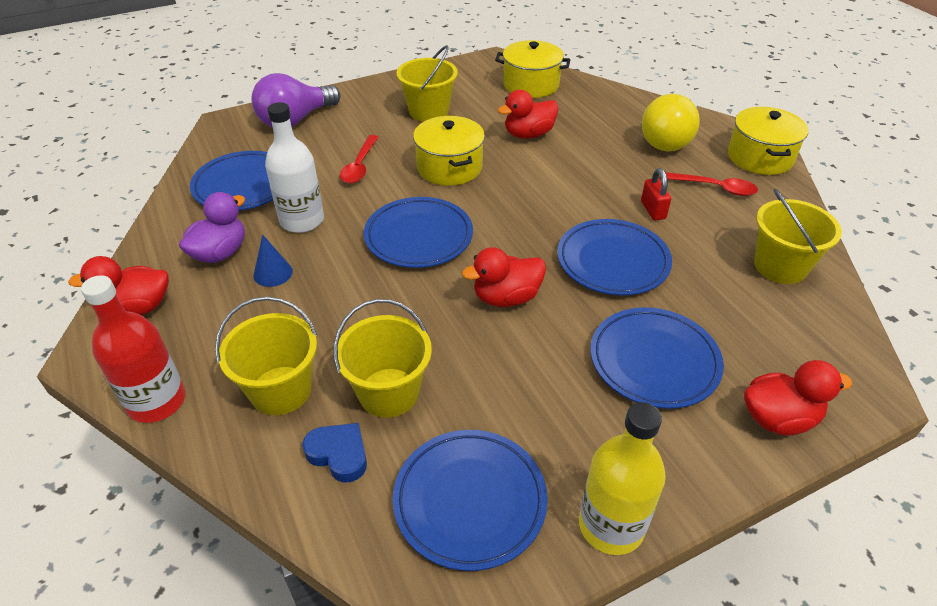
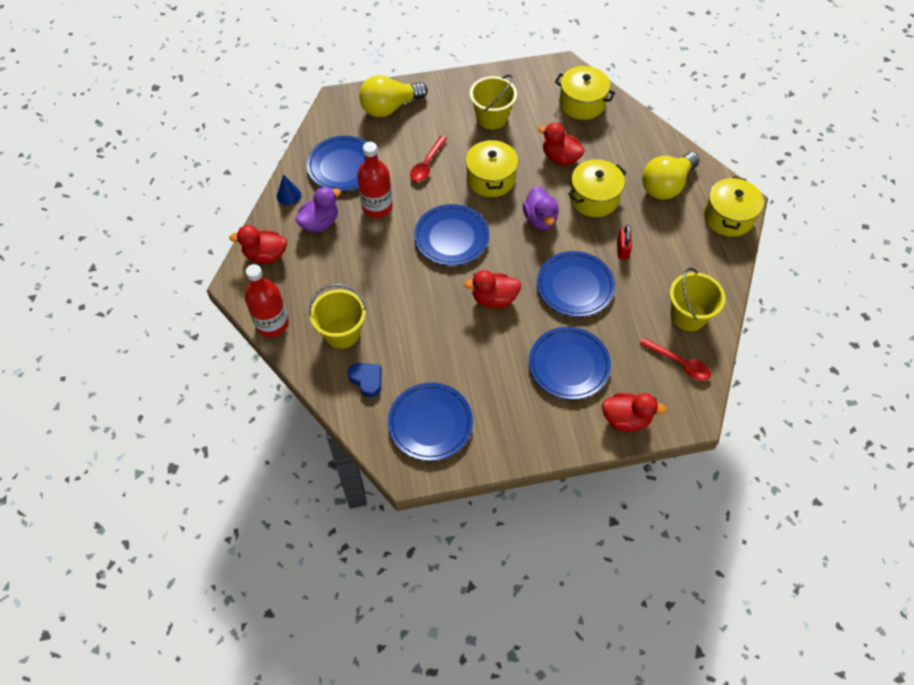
camera: 15 degrees right, 15 degrees up
(273, 273) = (351, 247): blue cone -> blue cone (289, 195)
(295, 120) = (390, 107): purple light bulb -> yellow light bulb
(302, 220) = (377, 207): white bottle -> red bottle
(388, 392) = (403, 348): yellow bucket -> none
(528, 134) = (560, 158): red duck -> red duck turned 45 degrees clockwise
(531, 197) = (540, 219): none -> purple duck
(589, 165) = (594, 198): none -> yellow pot
(611, 525) = (501, 455): yellow bottle -> none
(714, 188) = (677, 239): red spoon -> red spoon (679, 363)

